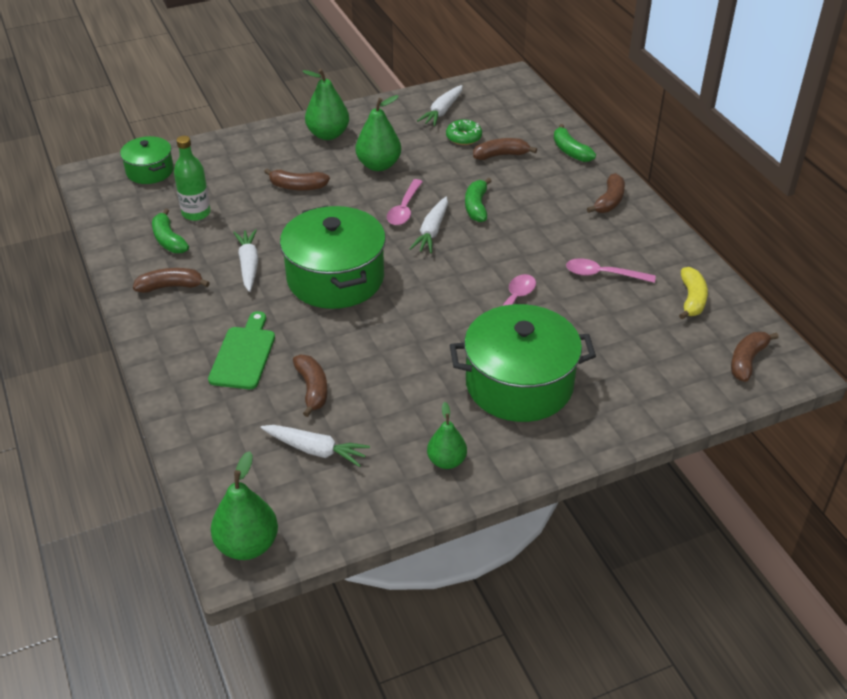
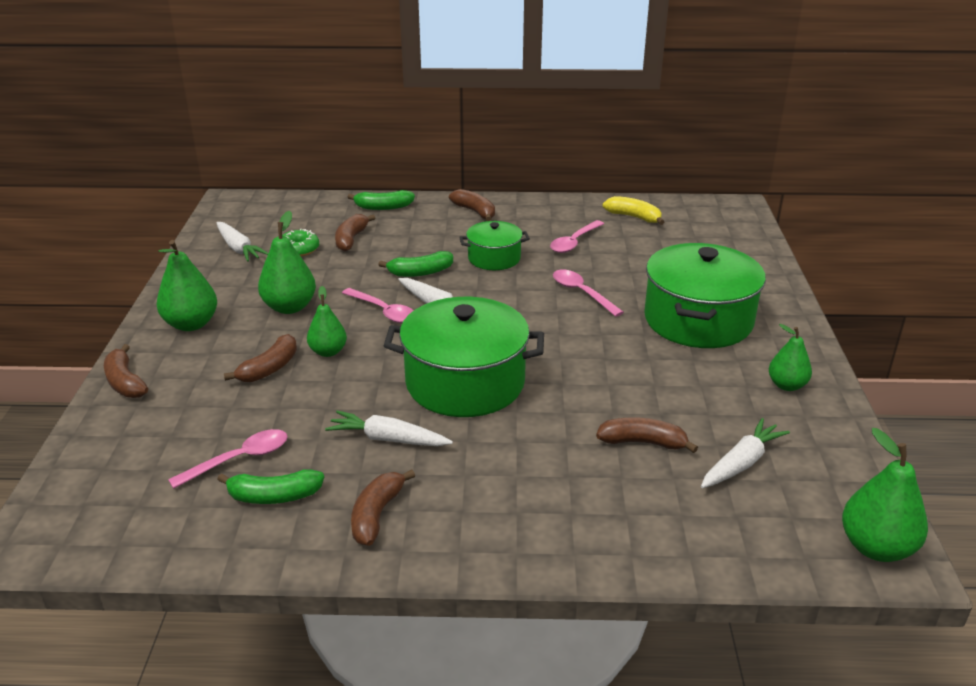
camera: 65 degrees left, 10 degrees down
(150, 171) = (94, 482): green pot -> green pot (494, 258)
(196, 213) = (239, 459): green bottle -> pink spoon
(244, 355) = (555, 480): green cutting board -> none
(334, 203) = (328, 352): none -> green pear
(476, 206) = (420, 272): green banana -> green banana turned 45 degrees counterclockwise
(747, 361) = (720, 219): brown banana -> brown banana (125, 382)

